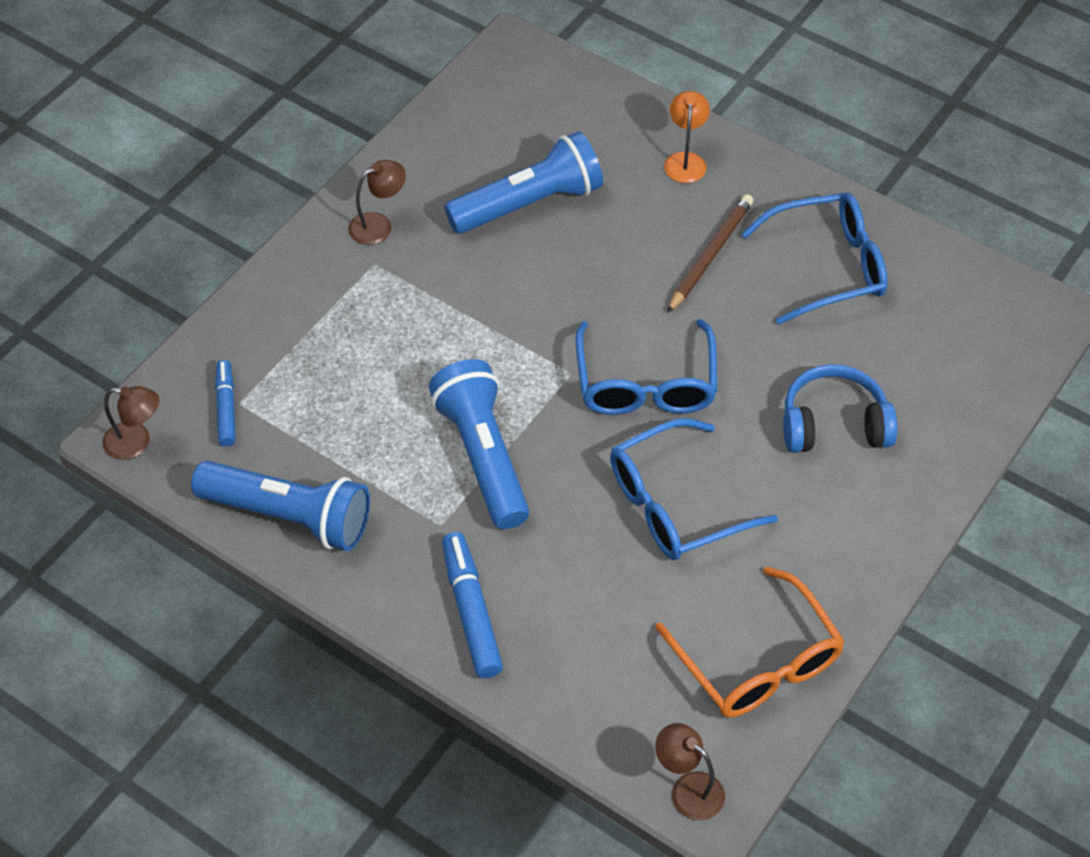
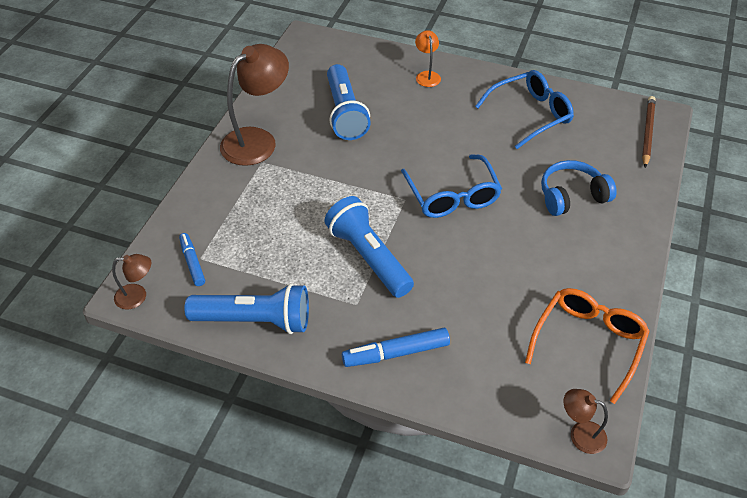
camera: 15 degrees left, 5 degrees down
(378, 225) = (257, 140): brown lamp -> brown lamp, size x2.04
(471, 611) = (395, 353): blue marker -> blue marker turned 75 degrees counterclockwise
(529, 204) = (345, 113): blue flashlight -> blue flashlight turned 120 degrees clockwise
(675, 504) = (498, 260): blue glasses -> none
(710, 255) = (461, 121): brown pencil -> brown pencil (647, 133)
(757, 661) = (588, 342): orange glasses -> orange glasses turned 105 degrees counterclockwise

